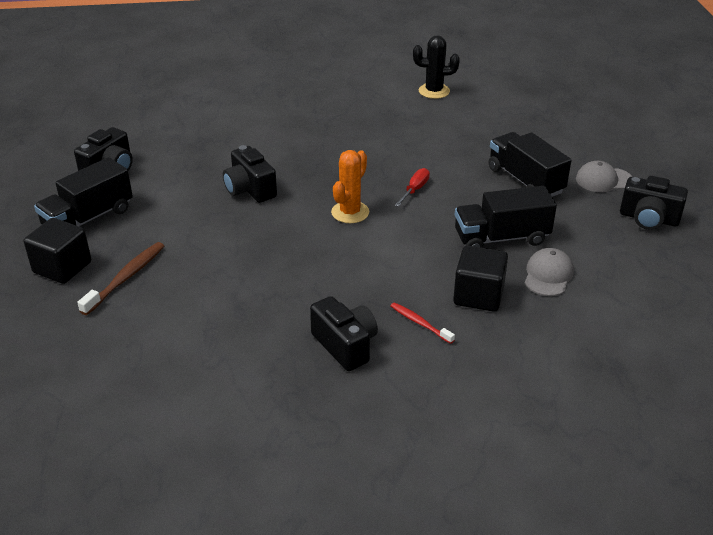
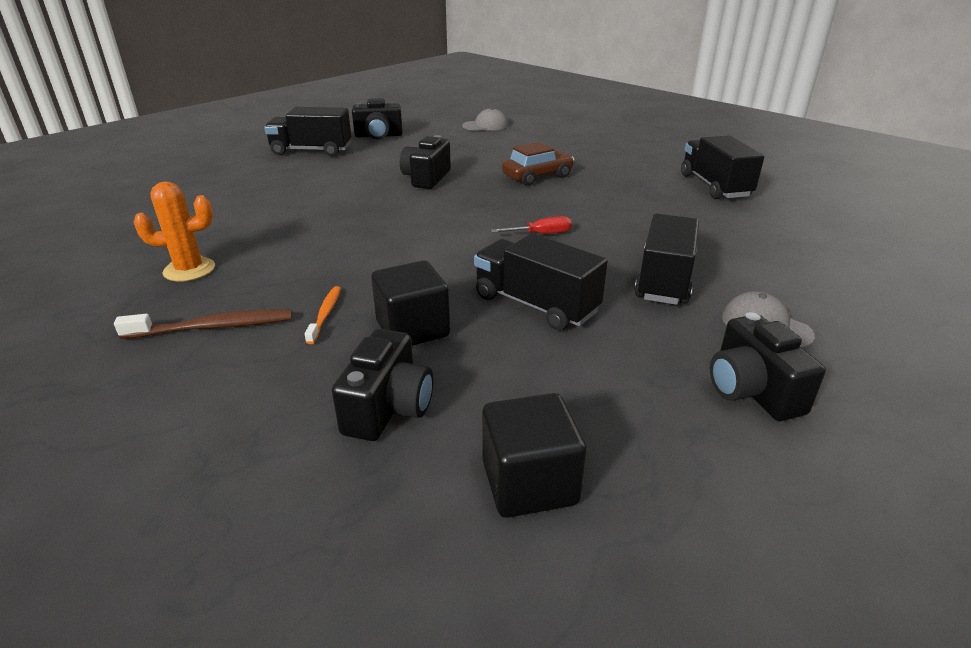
camera: 50 degrees right, 5 degrees down
(62, 267) = (244, 164): black cube -> black cube (529, 483)
(126, 278) = (254, 184): brown toothbrush -> brown toothbrush (213, 327)
(320, 143) = (537, 176): none -> brown car
(345, 345) = (249, 291): black camera -> black camera (388, 408)
(350, 212) = (457, 221): orange cactus -> orange cactus (189, 270)
(420, 323) = (325, 314): red toothbrush -> orange toothbrush
(434, 91) = (714, 186): black cactus -> black truck
(548, 275) = (511, 359): grey cap -> grey cap (485, 125)

